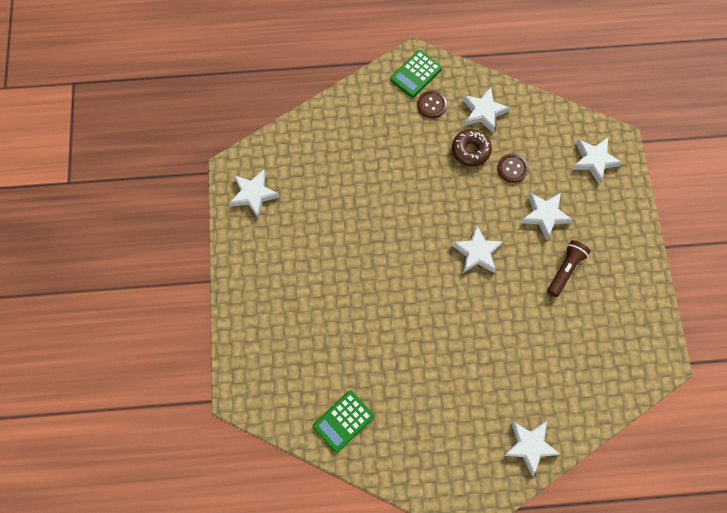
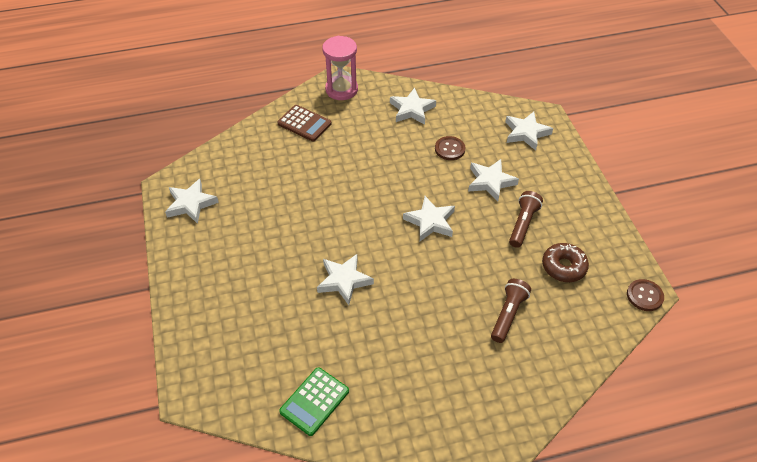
camera: 10 degrees left, 20 degrees down
(372, 113) = (304, 123): none -> brown calculator
(415, 74) = (341, 89): green calculator -> pink hourglass
(431, 105) = (361, 110): brown button -> brown button (644, 296)
(470, 150) = (406, 140): brown donut -> brown donut (563, 267)
(529, 366) = (508, 315): none -> brown flashlight
(529, 446) = (528, 392): white star -> white star (344, 280)

